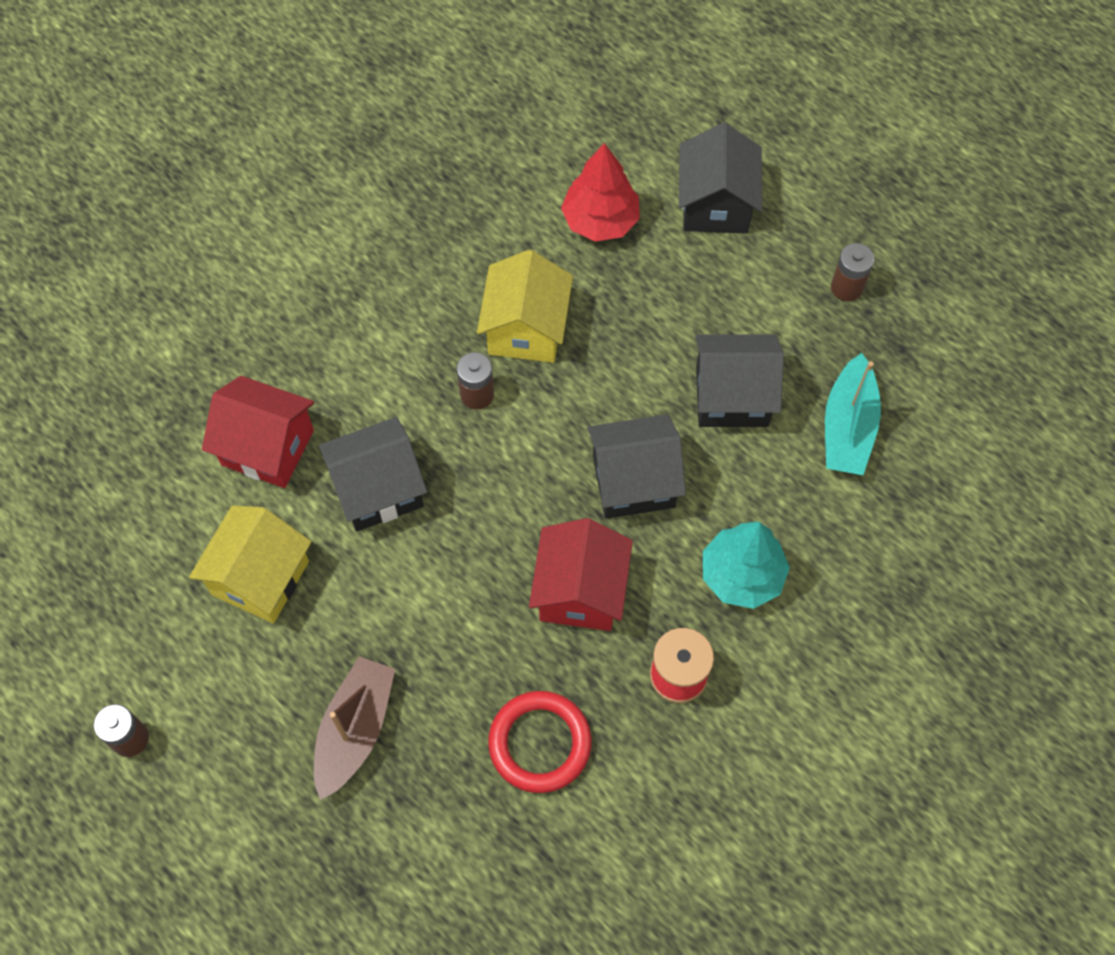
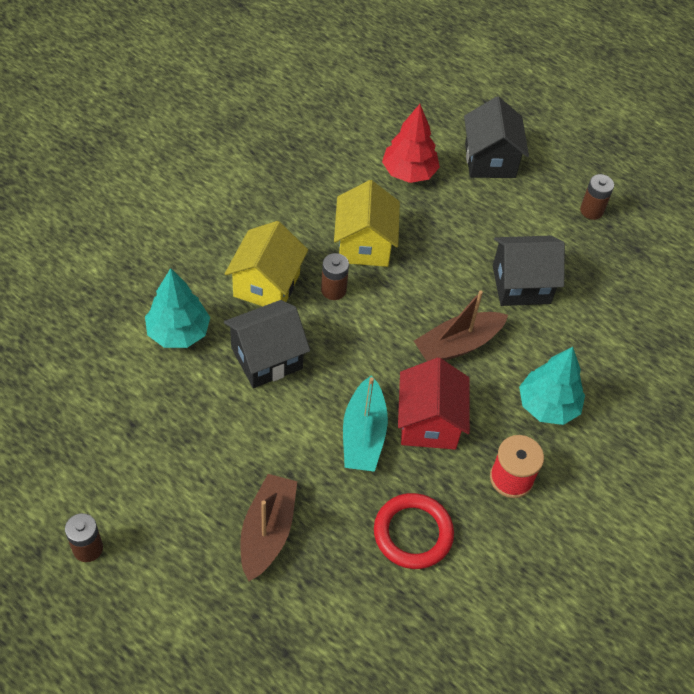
camera: 10 degrees left, 10 degrees down
(260, 577) = (181, 424): yellow house -> yellow house (267, 285)
(268, 447) = (178, 332): red house -> turquoise tree
(633, 482) = (458, 345): black house -> brown boat
(848, 427) = (608, 302): turquoise boat -> turquoise boat (363, 435)

